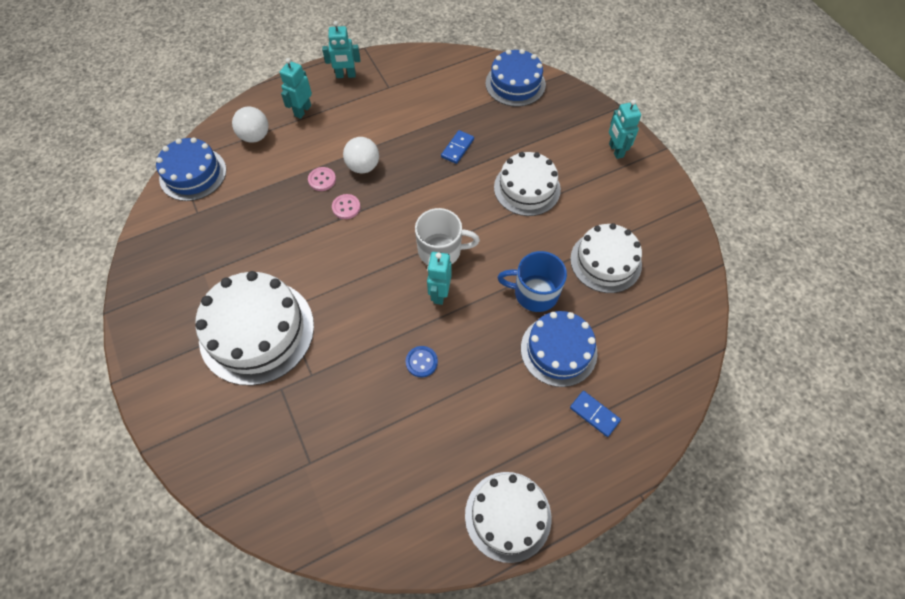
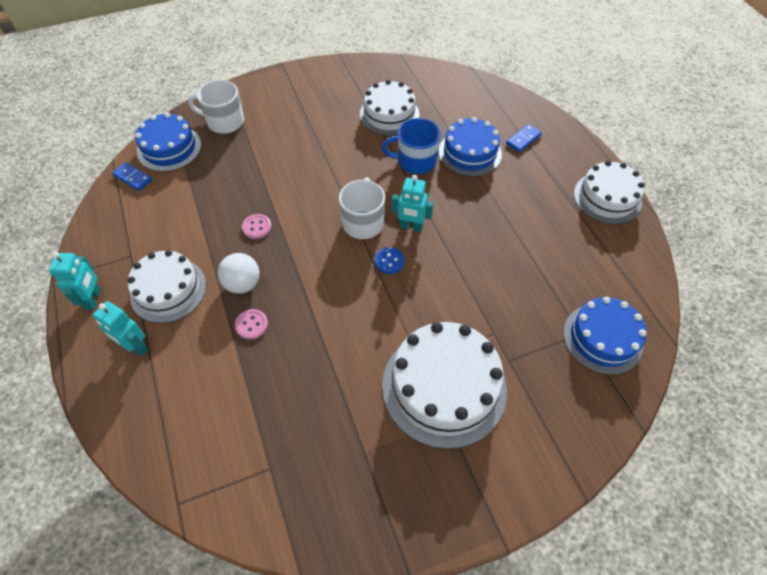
camera: 85 degrees left, 5 degrees down
(193, 174) = (203, 480): blue cake -> blue cake (602, 338)
(255, 136) = (161, 403): white ball -> none
(346, 207) = (296, 301): pink button -> pink button (257, 227)
(421, 362) = (480, 244): blue button -> blue button (389, 261)
(457, 148) = (240, 200): blue domino -> blue domino (133, 178)
(527, 188) = (303, 154): white cake -> white cake (168, 290)
(534, 293) = (415, 161): blue mug -> blue mug turned 75 degrees clockwise
(559, 117) = (224, 122): none -> white mug
(615, 150) = (275, 91): turquoise robot -> none

